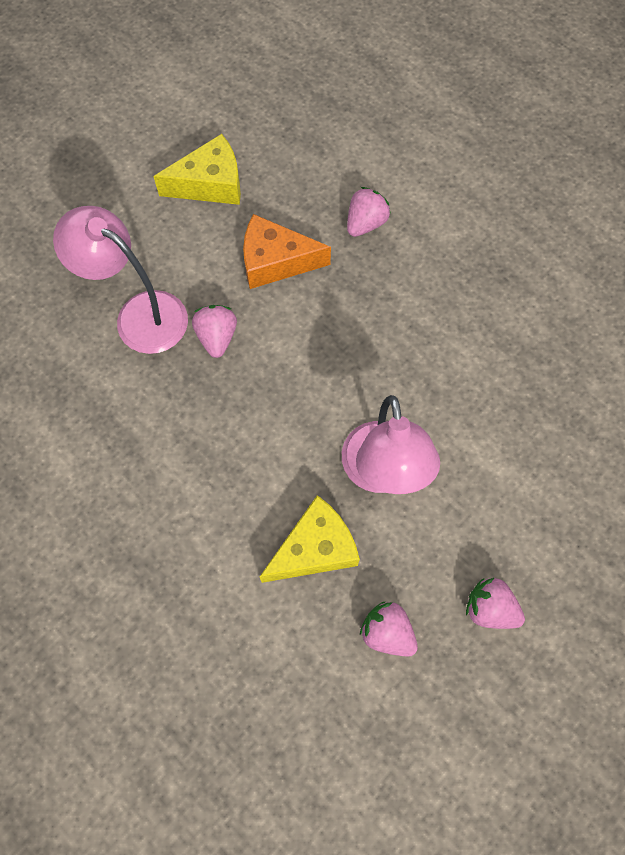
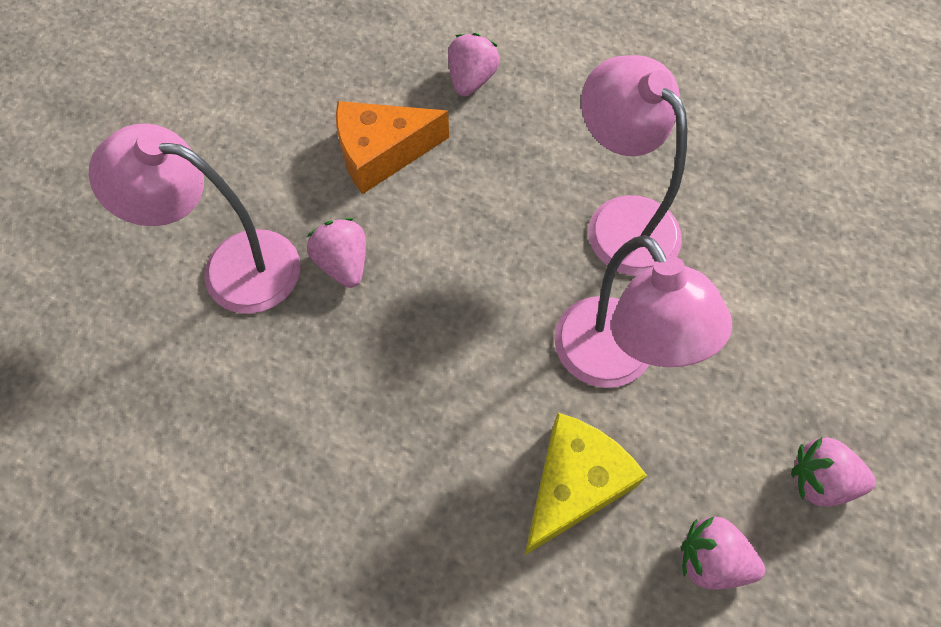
camera: 20 degrees left, 5 degrees down
(210, 184) = (266, 89): yellow cheese -> none
(431, 371) = (621, 220): none -> pink lamp

